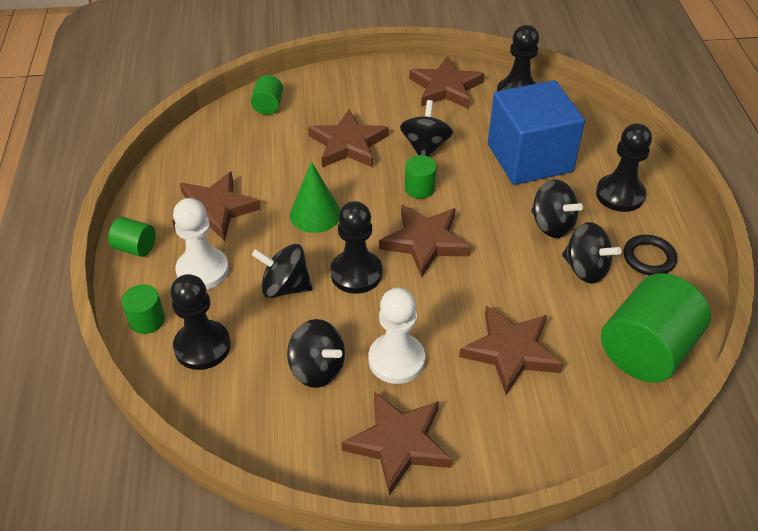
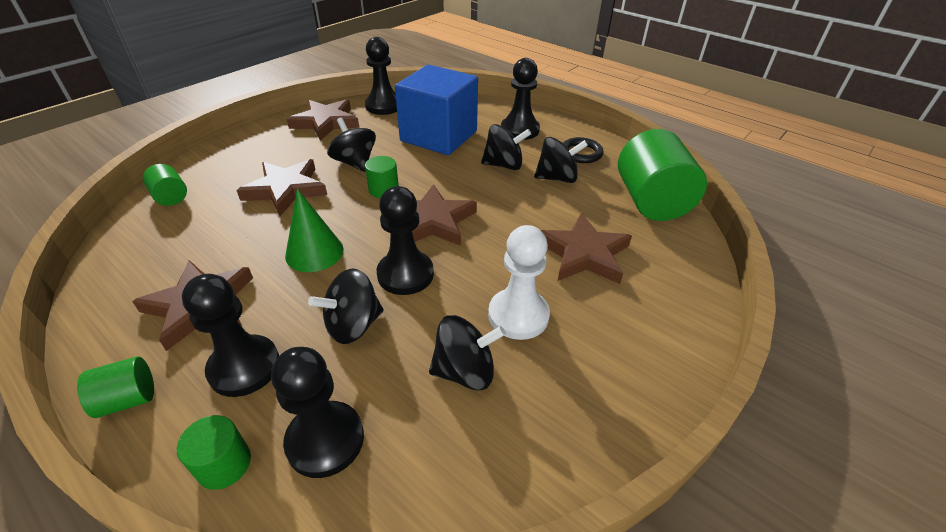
camera: 45 degrees left, 5 degrees down
(202, 270) = (244, 367): white pawn -> black pawn
(399, 443) = (603, 377): brown star -> none

